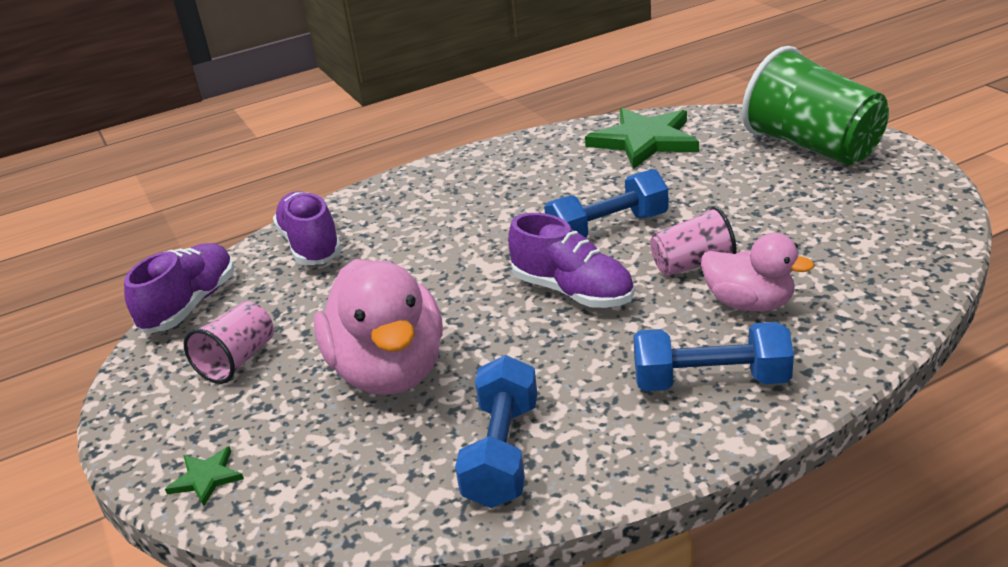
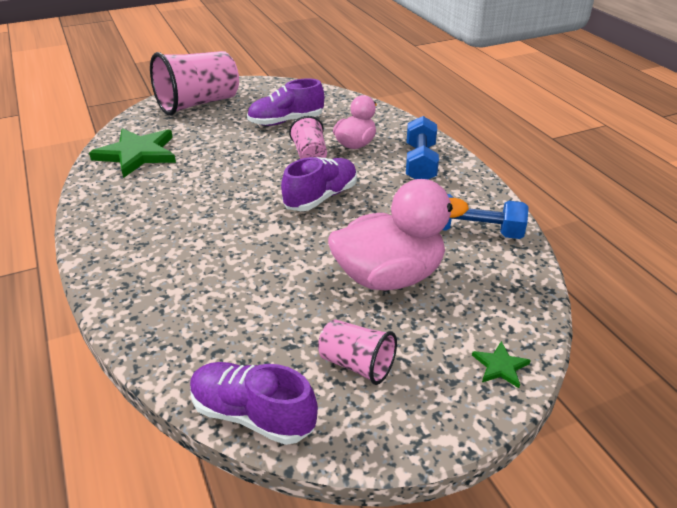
camera: 90 degrees left, 5 degrees up
(311, 245) = (185, 330): purple shoe -> purple shoe (286, 121)
(608, 229) = (251, 179): blue dumbbell -> none
(812, 146) = (198, 104): green cup -> pink cup

